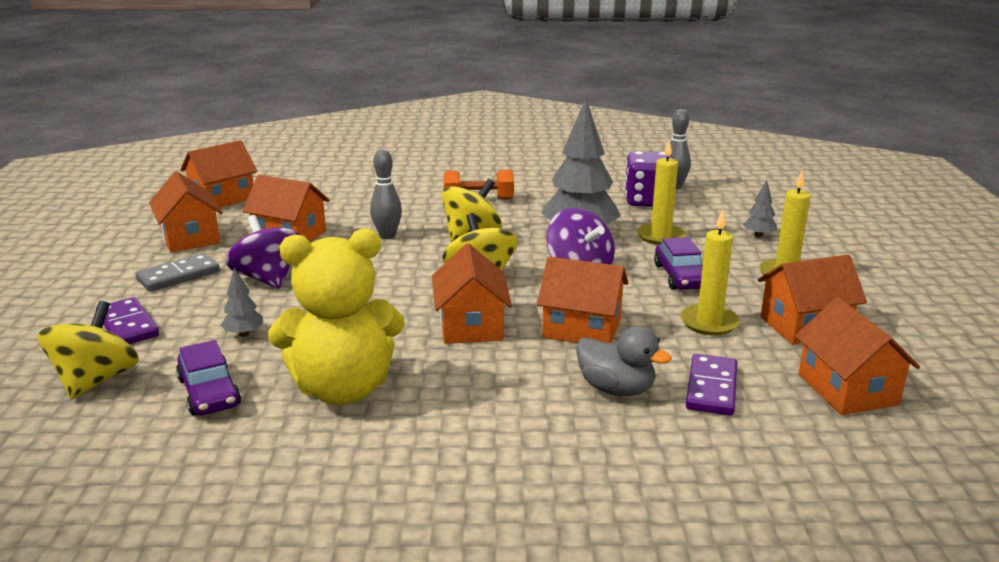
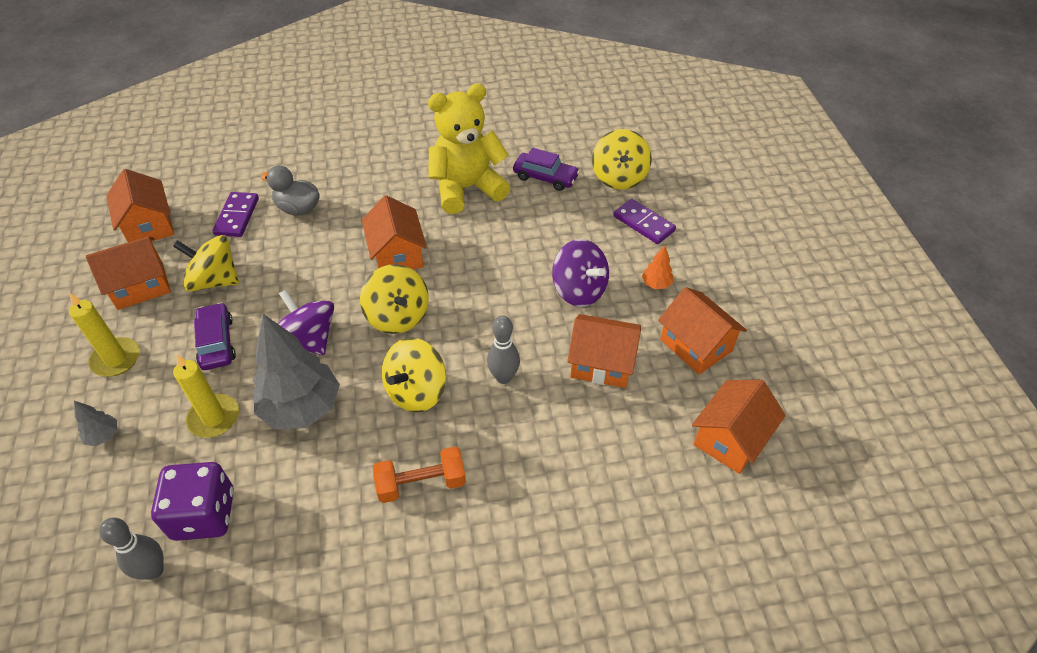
camera: 170 degrees right, 25 degrees up
(178, 276) = (656, 284): grey domino -> orange tree
(209, 392) = (545, 177): purple car -> purple car turned 150 degrees clockwise
(244, 334) = (556, 225): grey tree -> none
(582, 328) = (314, 261): orange house -> none
(709, 323) = (214, 280): yellow candle -> yellow spinning top

